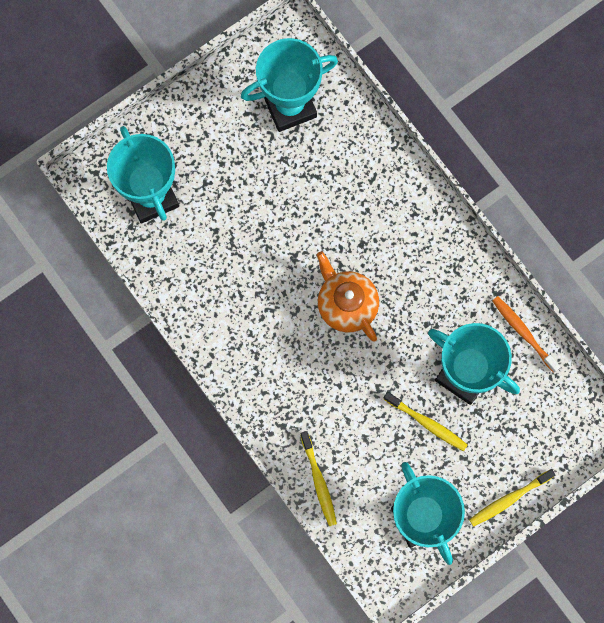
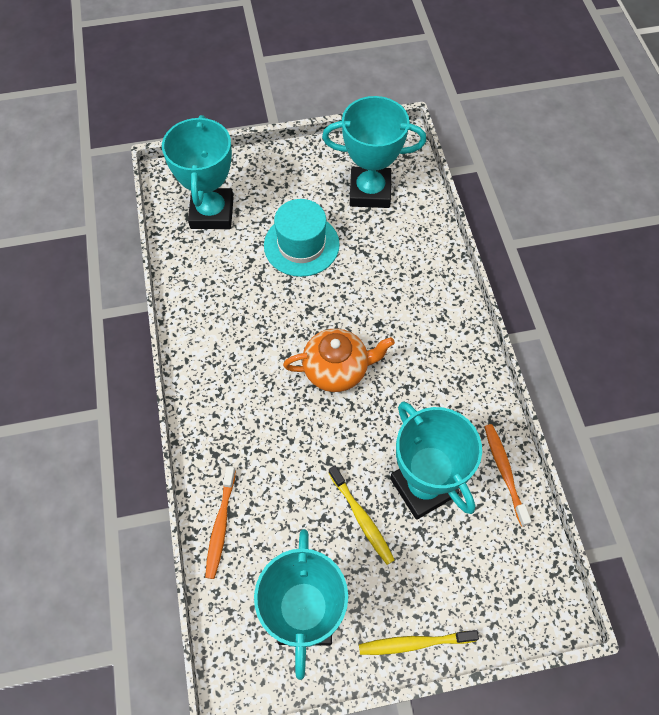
camera: 25 degrees right, 15 degrees down
(254, 194) = (301, 245): none -> turquoise hat
(319, 481) = (220, 526): yellow toothbrush -> orange toothbrush
(346, 304) = (337, 369): orange teapot -> orange teapot turned 90 degrees clockwise

